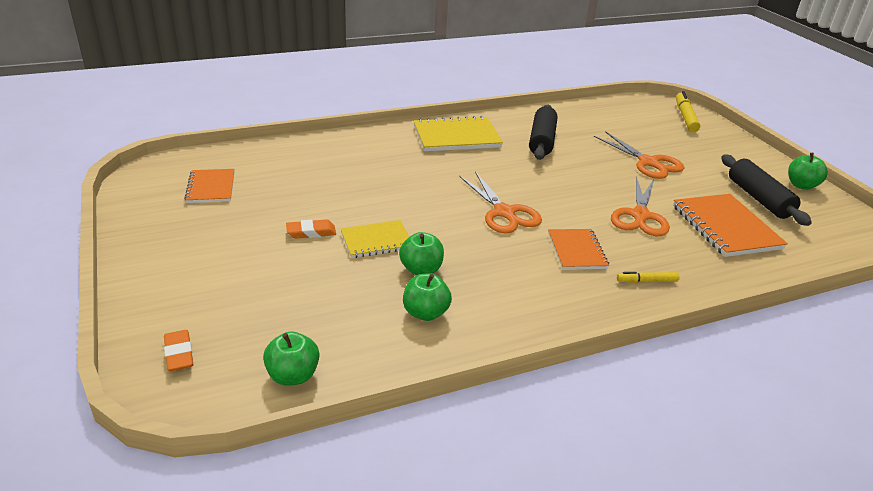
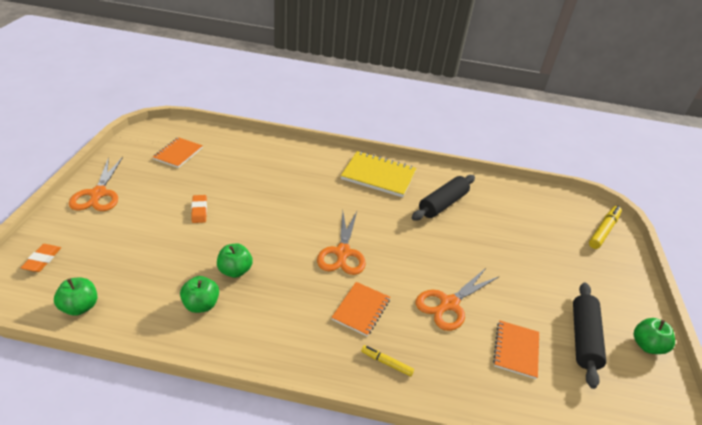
camera: 30 degrees right, 5 degrees up
(311, 232) = (199, 211): orange eraser -> orange eraser turned 60 degrees clockwise
(376, 241) = (231, 235): yellow notebook -> none
(649, 163) = (514, 260): orange scissors -> orange scissors (98, 194)
(725, 227) = (516, 350): orange notebook -> orange notebook, size x0.63

